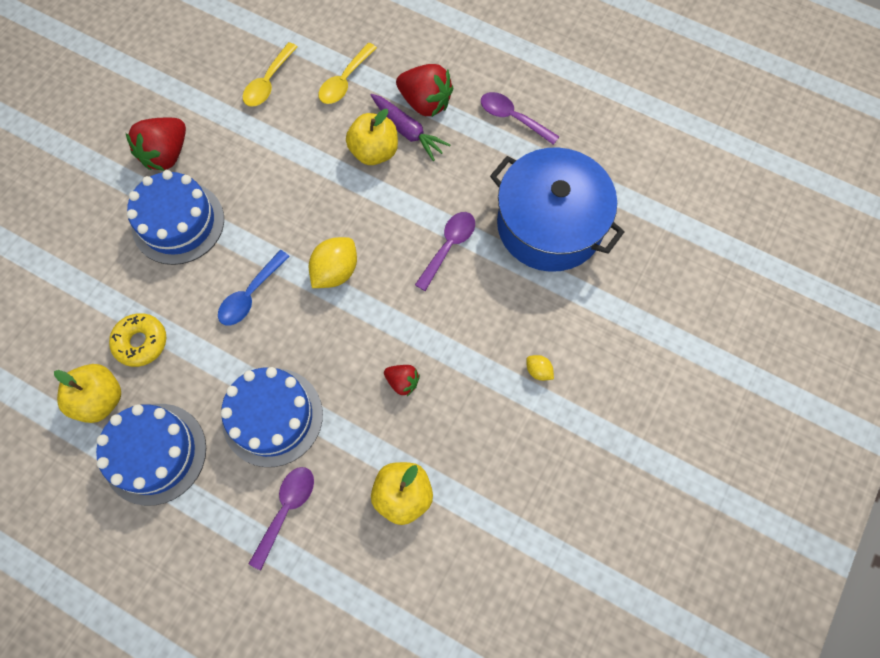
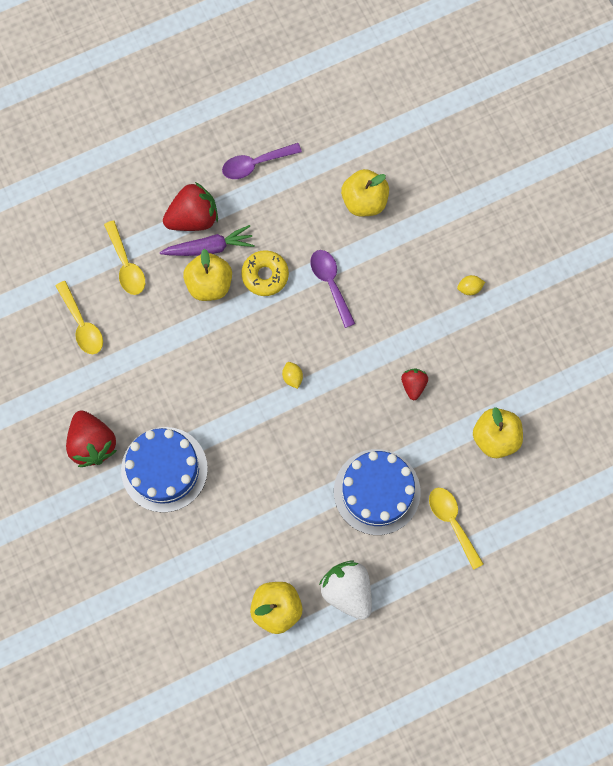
camera: 55 degrees left, 5 degrees up
(141, 342) = (250, 553): yellow donut -> yellow donut (265, 275)
(155, 453) = (347, 591): blue cake -> white strawberry
(250, 295) = (267, 450): blue spoon -> none
(286, 510) = (452, 522): purple spoon -> yellow spoon
(335, 271) = (292, 377): yellow lemon -> yellow lemon, size x0.51
(402, 382) = (413, 385): red strawberry -> red strawberry turned 60 degrees counterclockwise
(549, 224) = (364, 201): blue pot -> yellow apple

